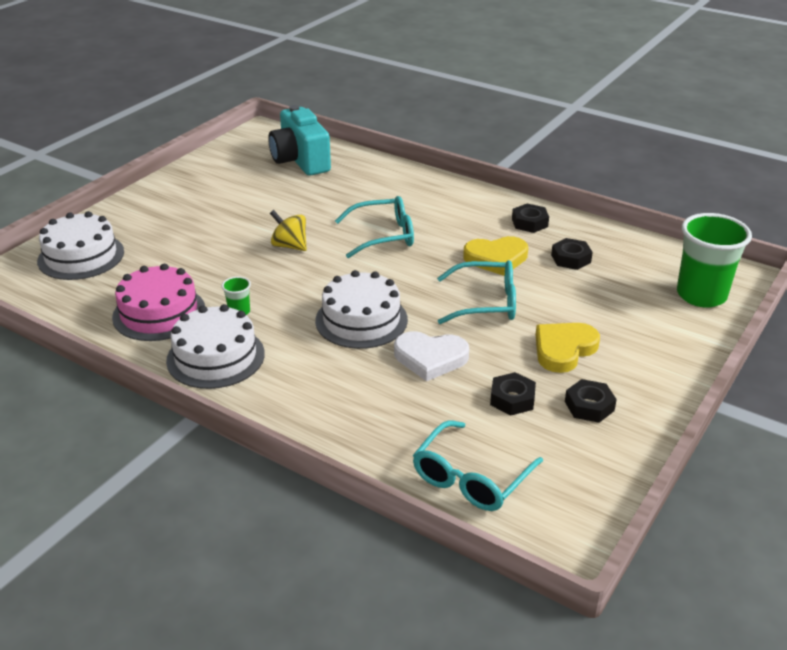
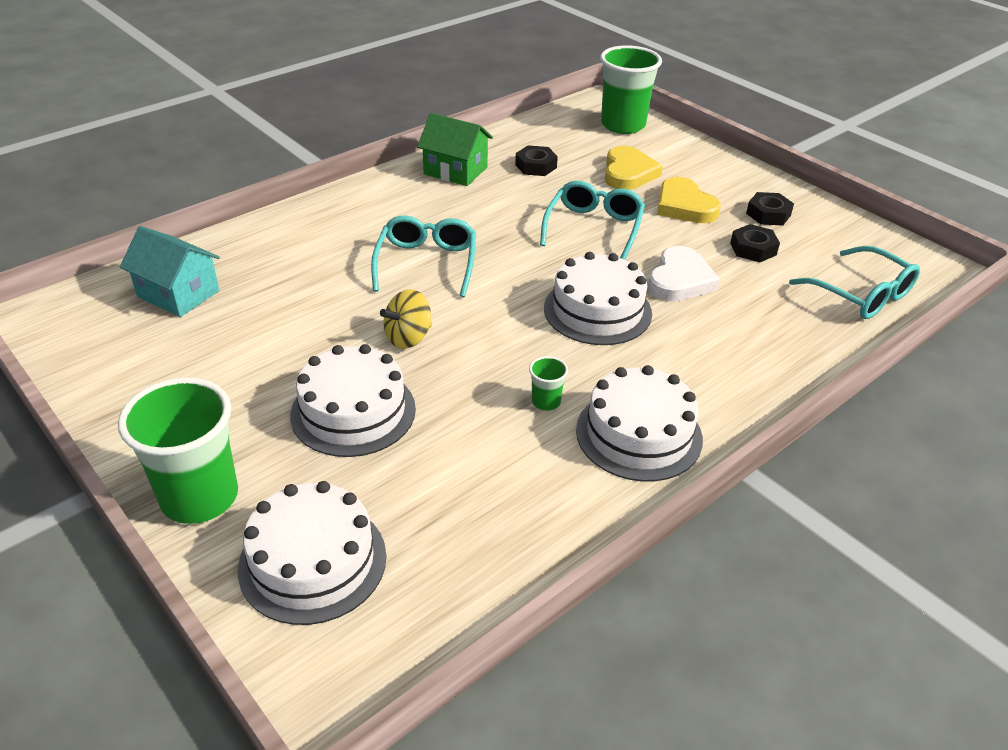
camera: 75 degrees left, 5 degrees up
(124, 213) = (200, 497): none -> green cup
(159, 313) = (520, 478): pink cake -> none
(207, 242) = (353, 411): none -> white cake
(300, 161) = (178, 294): turquoise camera -> turquoise house
(496, 258) = (515, 204): yellow heart -> yellow heart (628, 173)
(529, 223) = (455, 170): black nut -> green house

